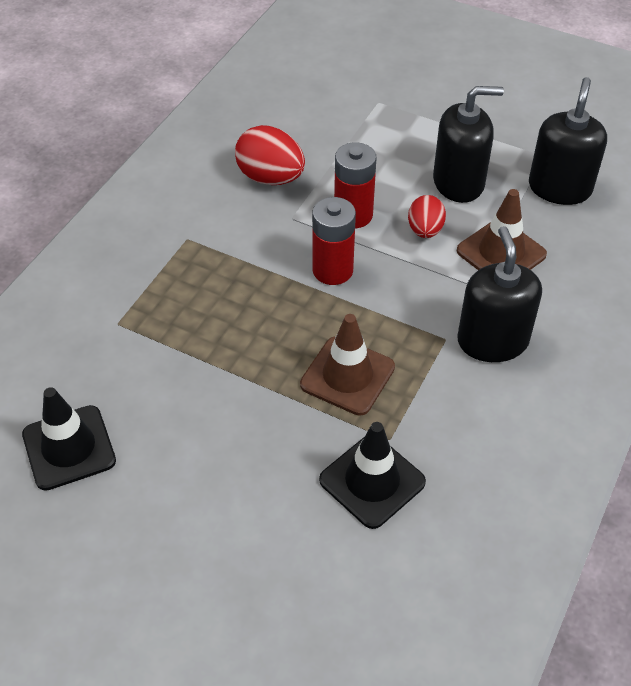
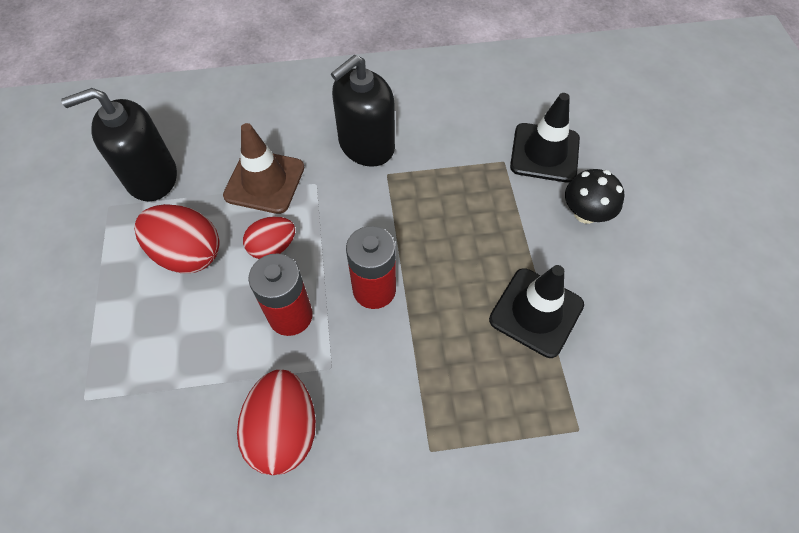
camera: 125 degrees left, 10 degrees up
(69, 448) = (715, 361): black traffic cone -> black traffic cone (536, 312)
(276, 463) = (585, 213): none -> black mushroom
(347, 376) = (475, 214): brown traffic cone -> none
(458, 182) = (188, 254): black soap dispenser -> red egg

